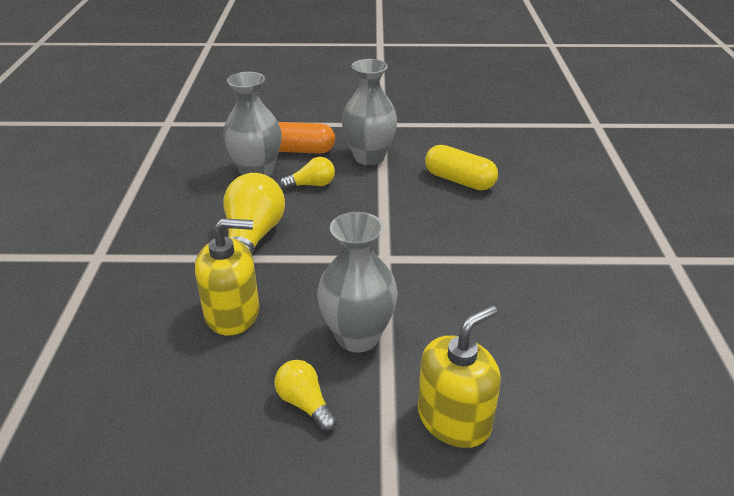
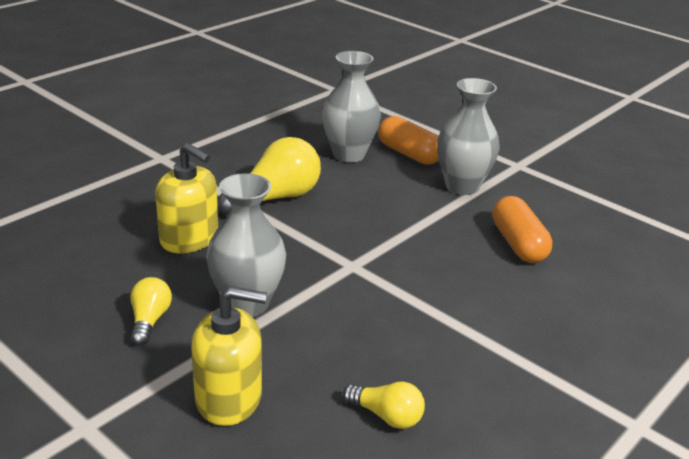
camera: 40 degrees right, 5 degrees down
(311, 185) = (378, 184): yellow light bulb -> yellow light bulb (386, 416)
(459, 180) = (518, 244): yellow capsule -> orange capsule

